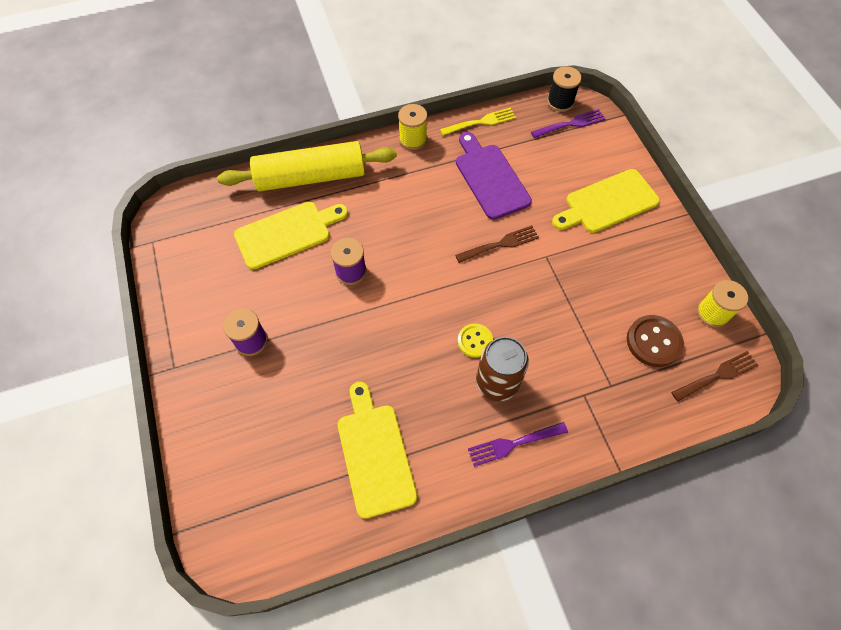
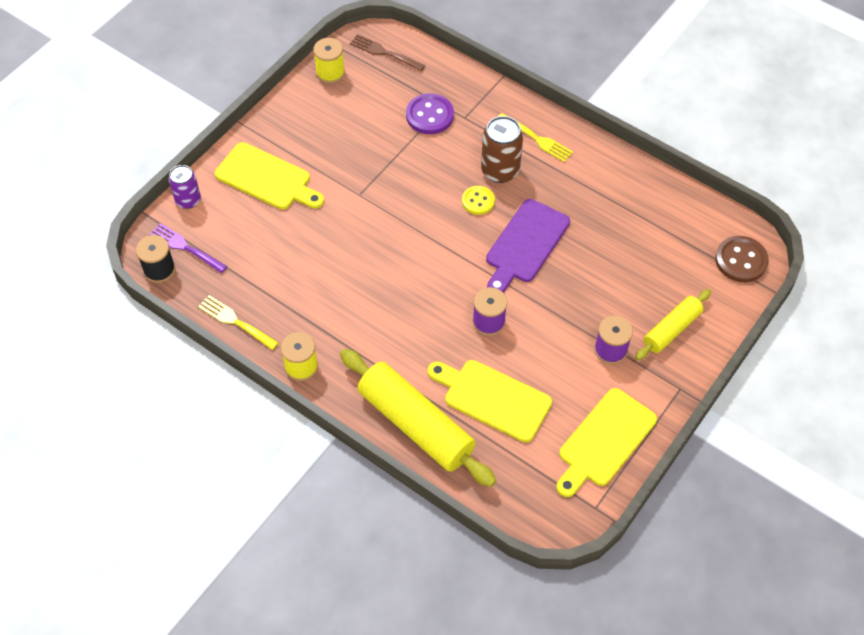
camera: 125 degrees left, 5 degrees down
(225, 404) = (671, 329): none -> yellow rolling pin
(375, 454) = (617, 212): yellow cutting board -> yellow cutting board (604, 441)
(490, 178) = (303, 276): purple cutting board -> purple cutting board (525, 244)
(500, 244) = (372, 231): brown fork -> none
(513, 443) = (536, 139): purple fork -> yellow fork
(605, 365) = (429, 115): none -> purple button
(617, 144) = (188, 200): none -> purple can
(653, 342) = (385, 96): brown button -> brown button (741, 260)

